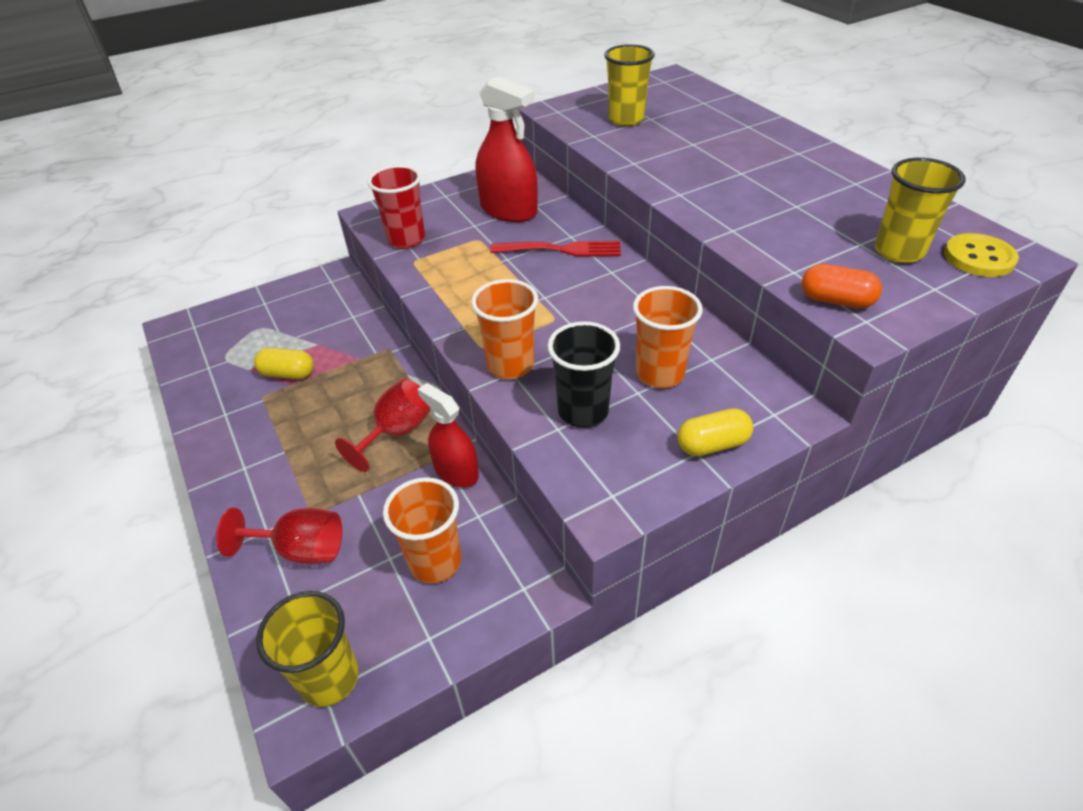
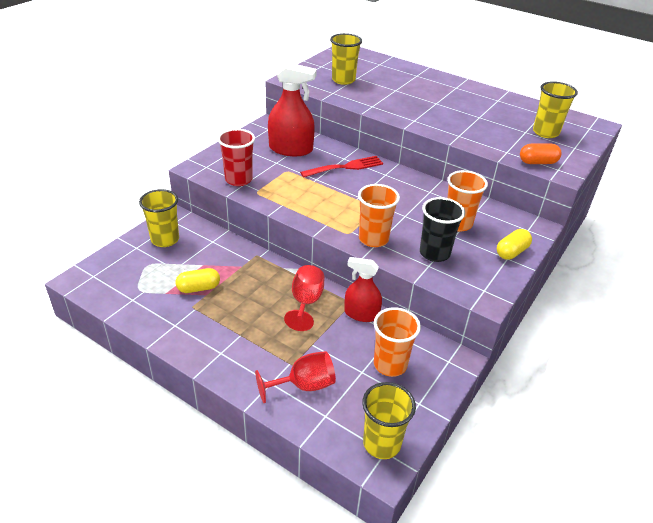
camera: 30 degrees left, 5 degrees down
(302, 301) = (165, 239): none -> yellow cup
(978, 258) = (581, 129): yellow button -> none

